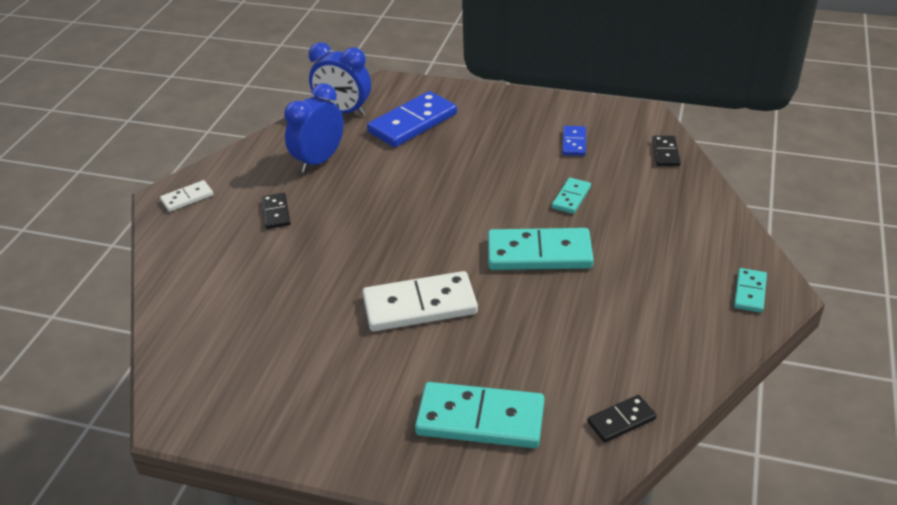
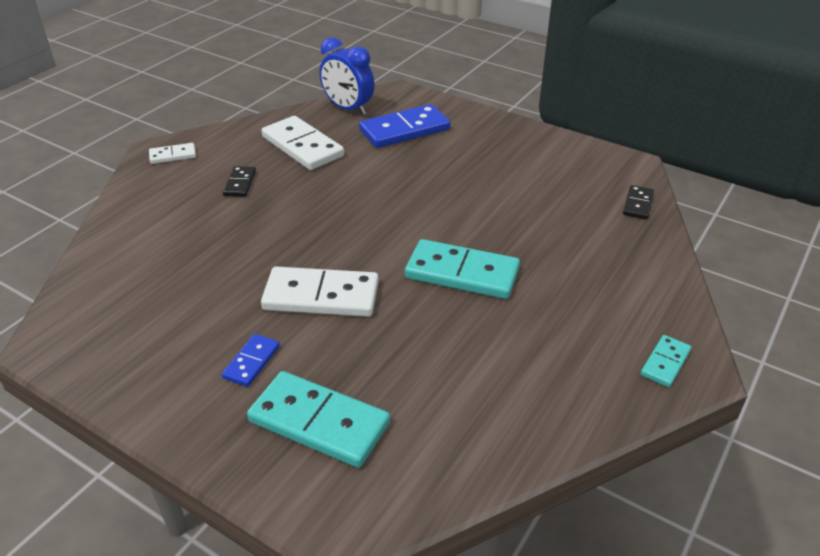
camera: 15 degrees right, 0 degrees up
(319, 161) = (302, 146): blue clock -> white domino
(571, 198) = (521, 227): turquoise domino -> none
(574, 143) = (549, 176): blue domino -> blue domino (252, 362)
(621, 420) = (461, 463): black domino -> none

